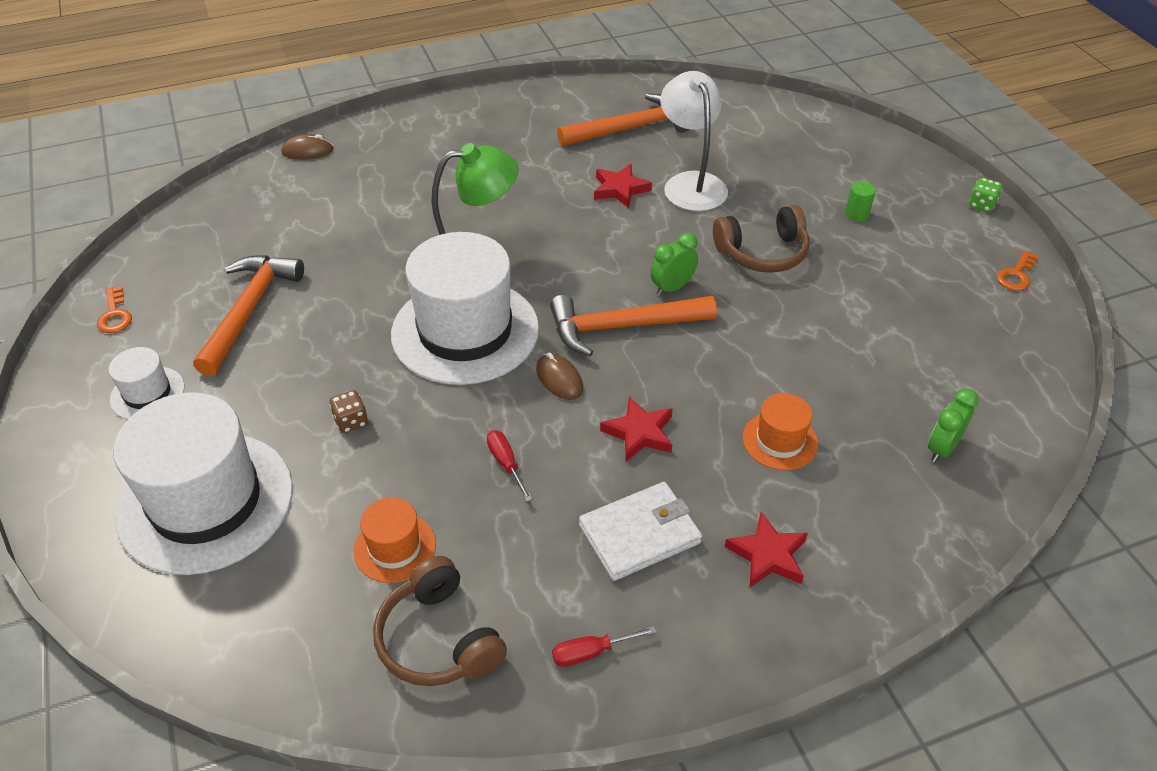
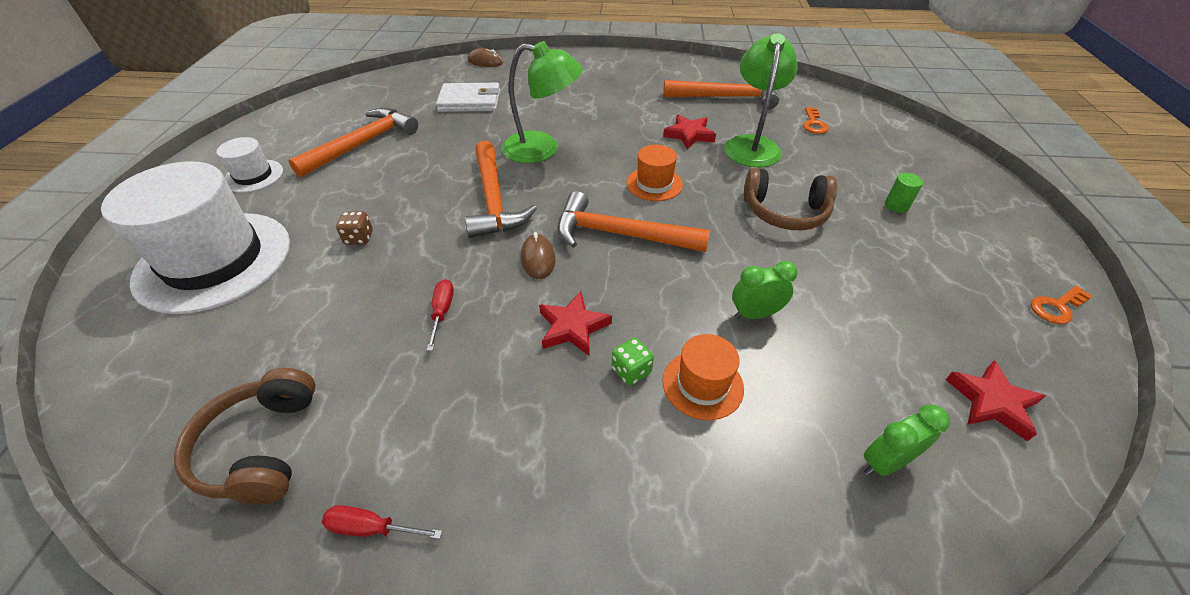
camera: 25 degrees right, 0 degrees up
(115, 315) = (284, 124): orange key -> orange key (814, 124)
(395, 548) = (301, 348): orange hat -> orange hat (654, 184)
(465, 331) = (494, 200): white hat -> orange hammer
(640, 534) = (506, 423): white wallet -> white wallet (470, 101)
(672, 287) = (684, 216): green clock -> green clock (755, 314)
(691, 183) = (752, 145): white lamp -> green lamp
(767, 555) = (616, 502): red star -> red star (992, 402)
(981, 205) = (1039, 231): green dice -> green dice (631, 371)

